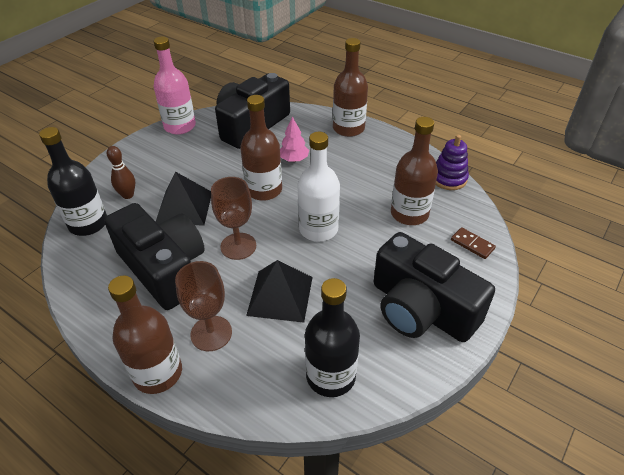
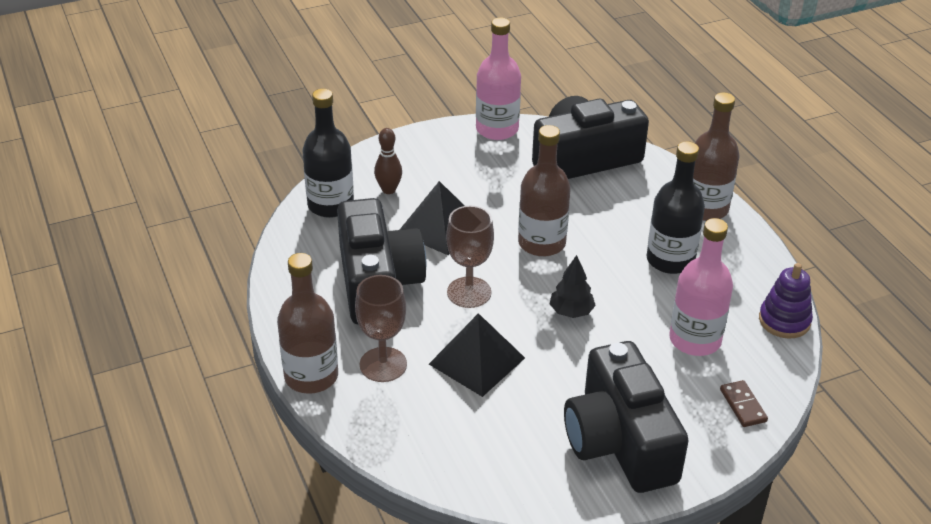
camera: 30 degrees right, 5 degrees down
(294, 159) = (604, 221): pink tree -> none
(318, 229) = (571, 311): white bottle -> black tree
(330, 376) = (472, 456): black bottle -> black bottle (670, 260)
(409, 214) = (695, 340): brown bottle -> pink bottle

